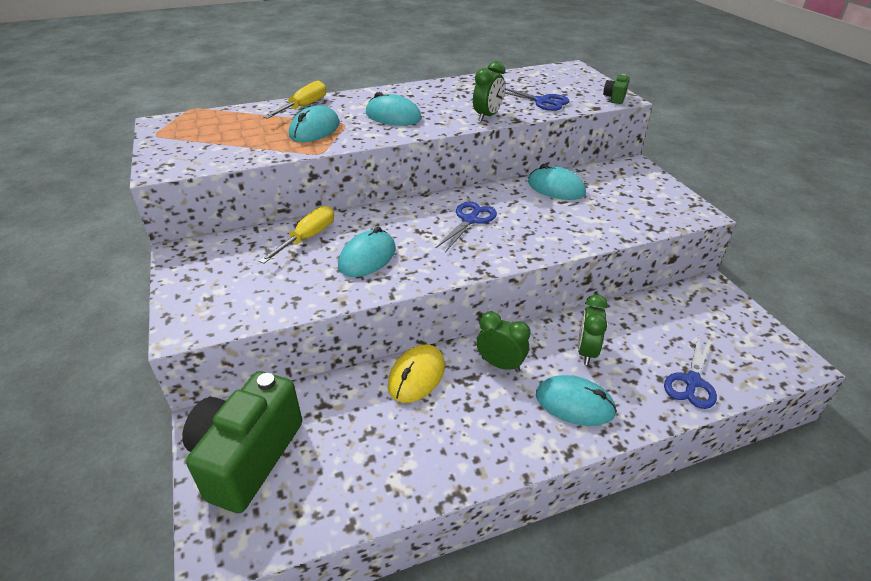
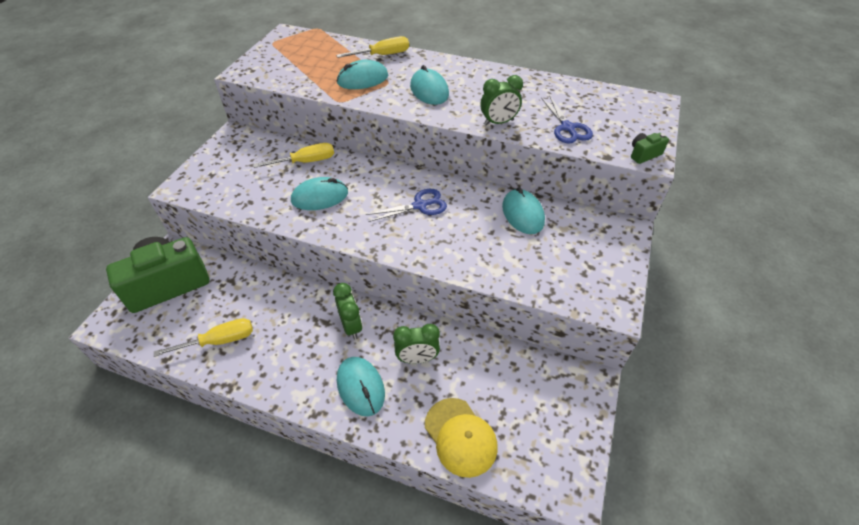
camera: 40 degrees right, 10 degrees up
(389, 464) = (220, 341): none -> yellow screwdriver
(416, 376) = (296, 298): yellow mouse -> none
(586, 351) = (417, 358): green clock -> green clock turned 150 degrees counterclockwise
(692, 381) = (460, 437): blue scissors -> yellow cap

